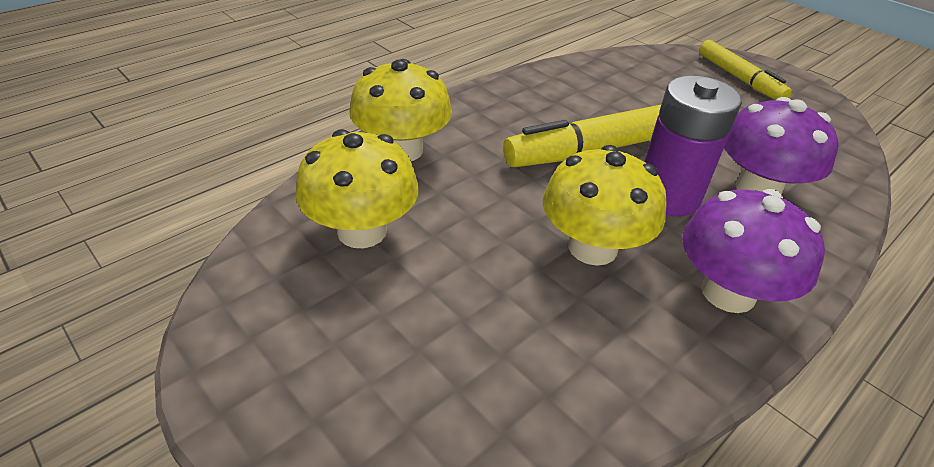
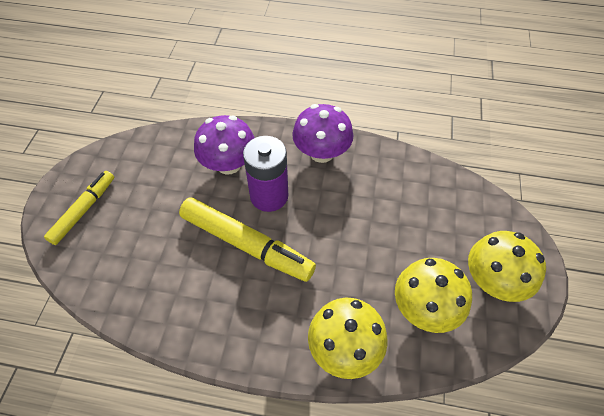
camera: 125 degrees left, 15 degrees up
(592, 247) = (339, 207): yellow mushroom -> yellow mushroom (493, 281)

